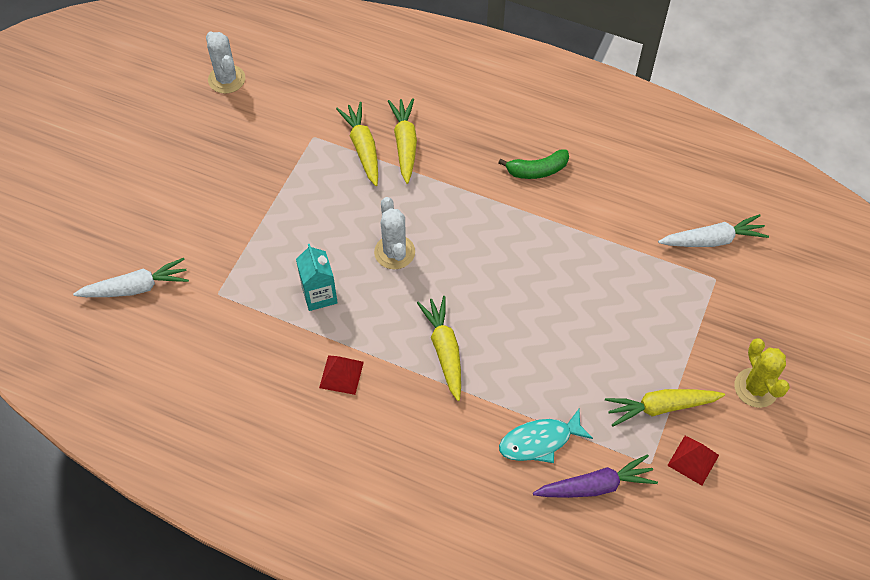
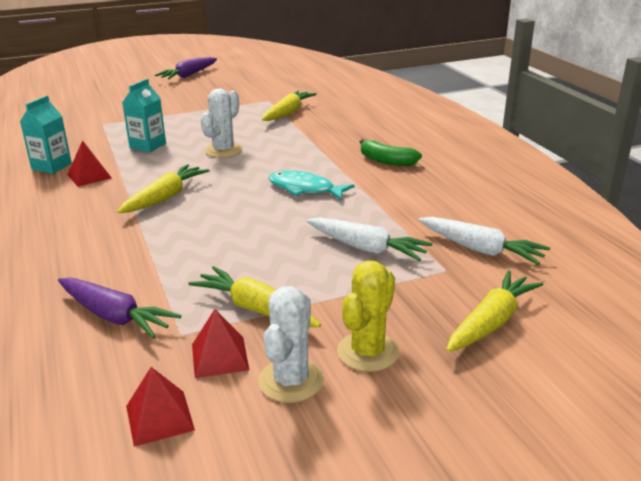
camera: 45 degrees right, 30 degrees down
(135, 288) = (74, 107): white carrot -> white carrot (366, 248)
(155, 140) = (189, 75): none -> purple carrot
(227, 79) = (263, 72): white cactus -> white cactus (291, 381)
(286, 389) = (51, 166): none -> turquoise carton
(405, 144) = (316, 121): yellow carrot -> yellow carrot (491, 322)
(539, 441) = (130, 268): turquoise fish -> turquoise fish (305, 189)
(722, 524) = (159, 417): none -> red pyramid

